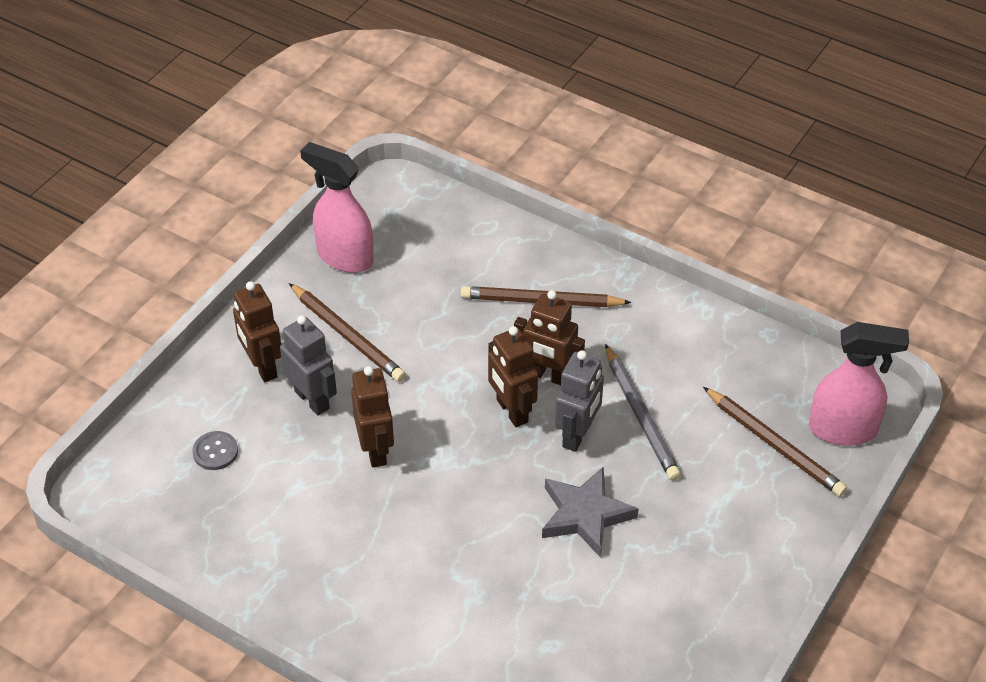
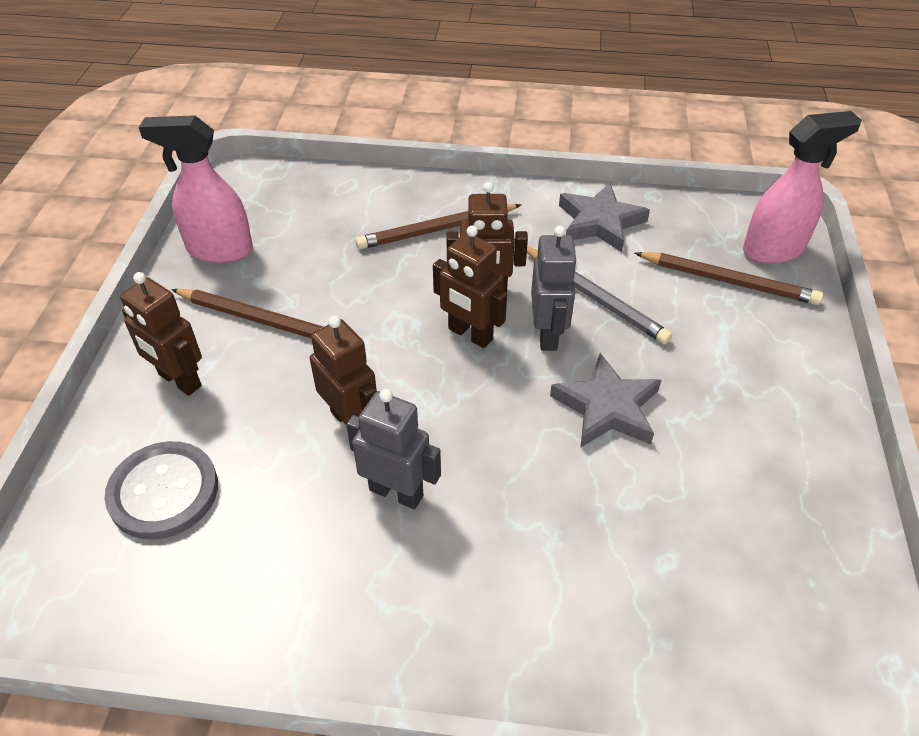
camera: 25 degrees left, 0 degrees up
(215, 452) = (163, 492): grey button -> grey button, size x1.90
(312, 400) = (253, 395): grey robot -> grey robot (396, 492)
(696, 345) = (600, 222): none -> grey star

